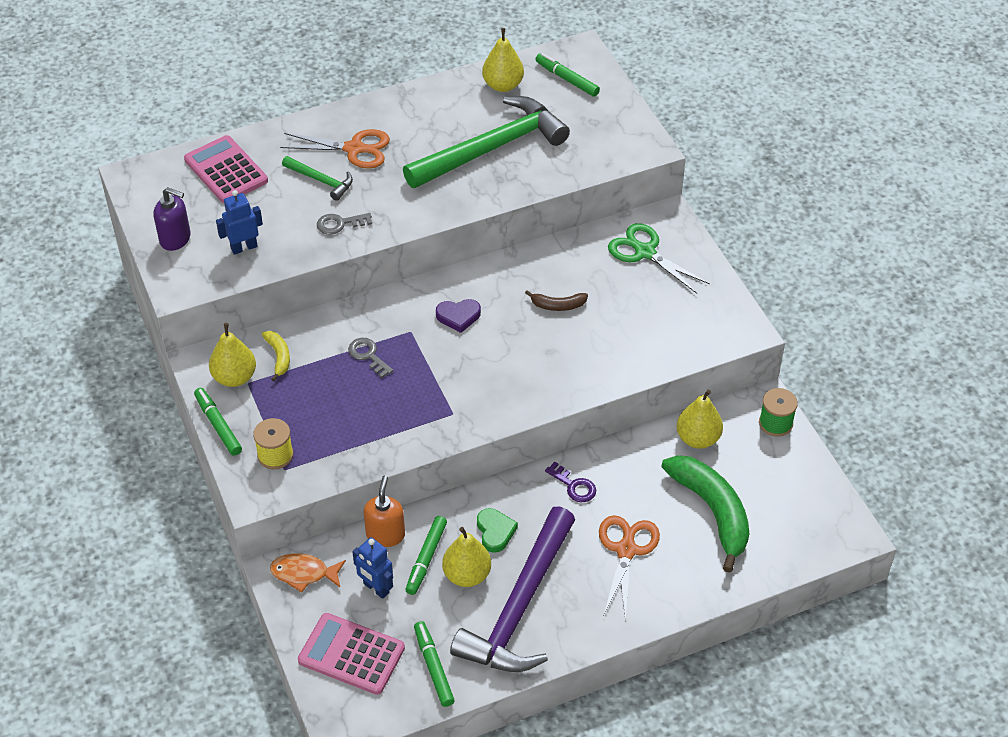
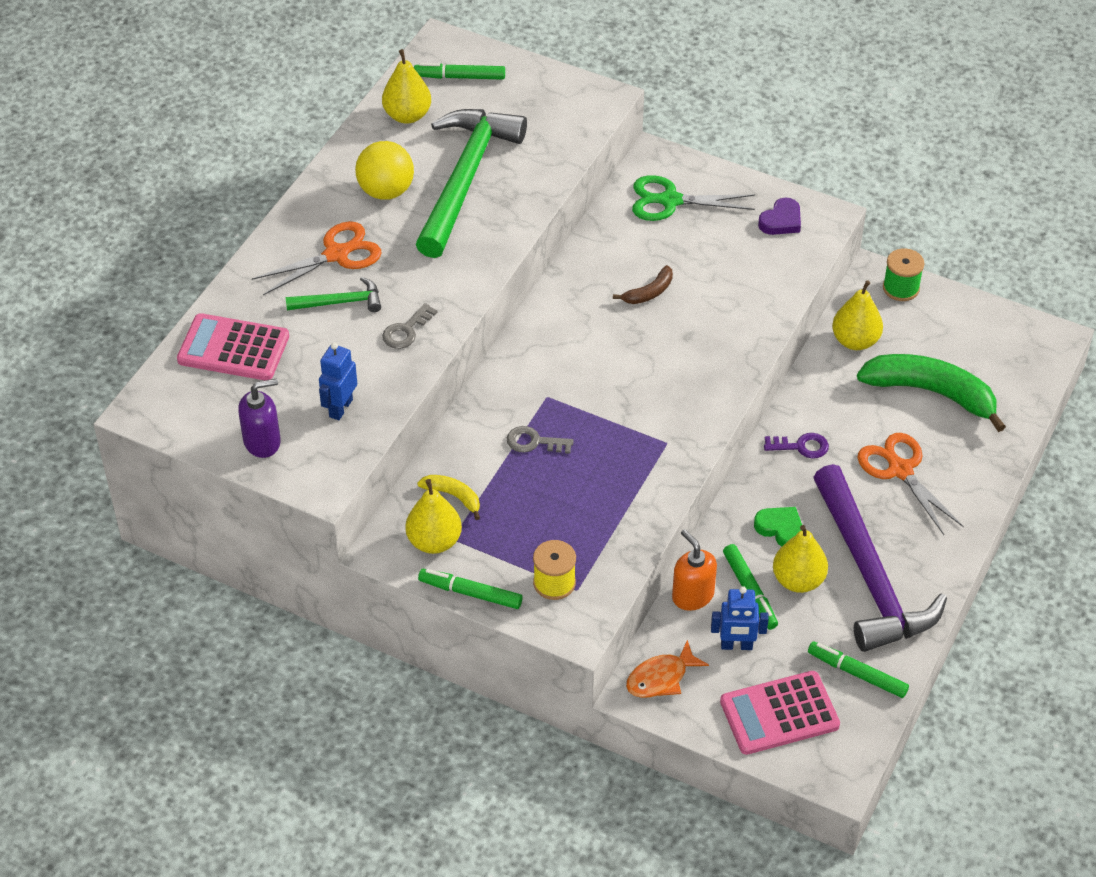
camera: 40 degrees left, 0 degrees up
(432, 126) = (386, 191): none -> yellow ball
(458, 316) = (574, 356): purple heart -> purple heart (781, 221)

